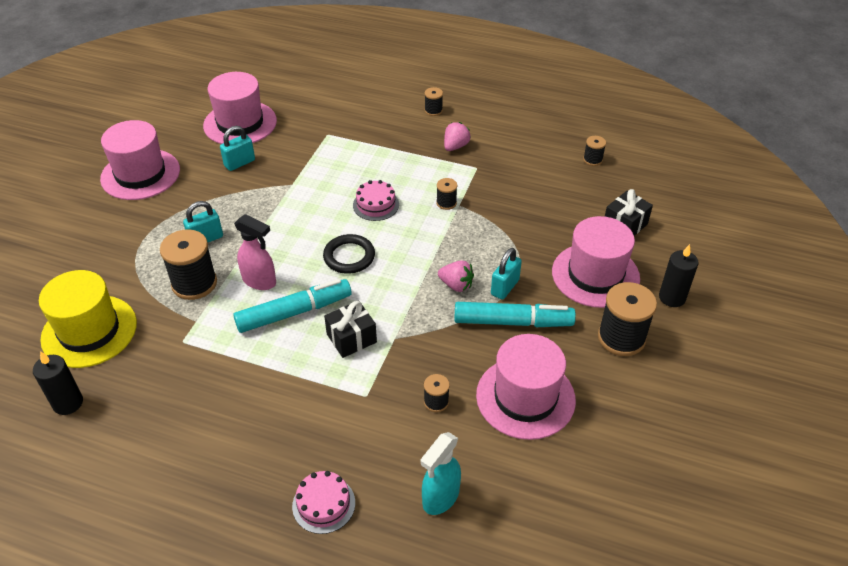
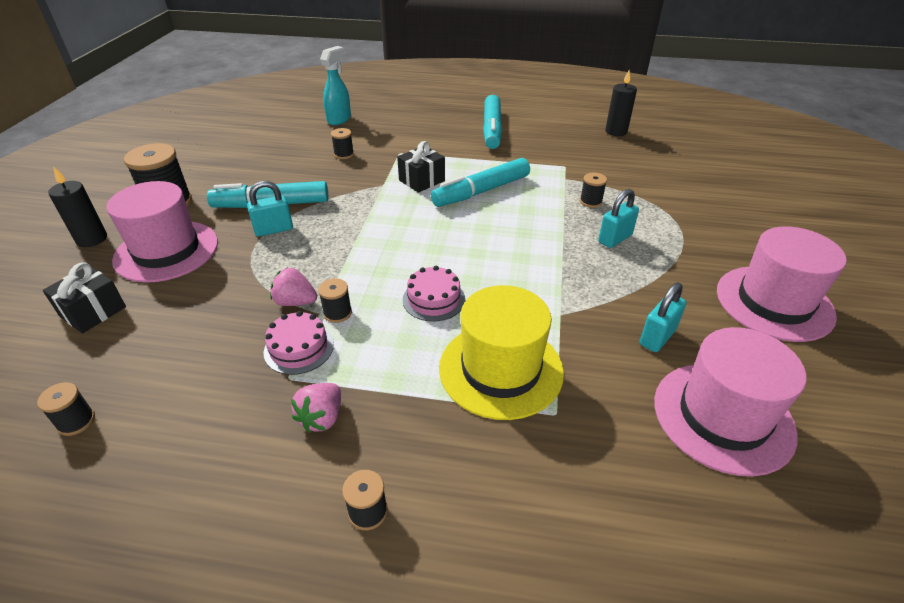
camera: 170 degrees right, 5 degrees down
(89, 331) = (647, 164): yellow hat -> yellow hat (501, 369)
(194, 283) = (590, 202): black spool -> black spool, size x0.50
(227, 434) = (492, 129): none -> turquoise marker
(260, 281) = (529, 209): pink spray bottle -> none
(323, 504) = (413, 112): pink cake -> pink cake (299, 348)
(349, 256) = (447, 239): black ring -> none
(456, 285) = (326, 226): pink strawberry -> pink strawberry (295, 302)
(505, 287) = (274, 230): turquoise padlock -> turquoise padlock turned 45 degrees clockwise
(525, 397) = (271, 162): pink hat -> none

